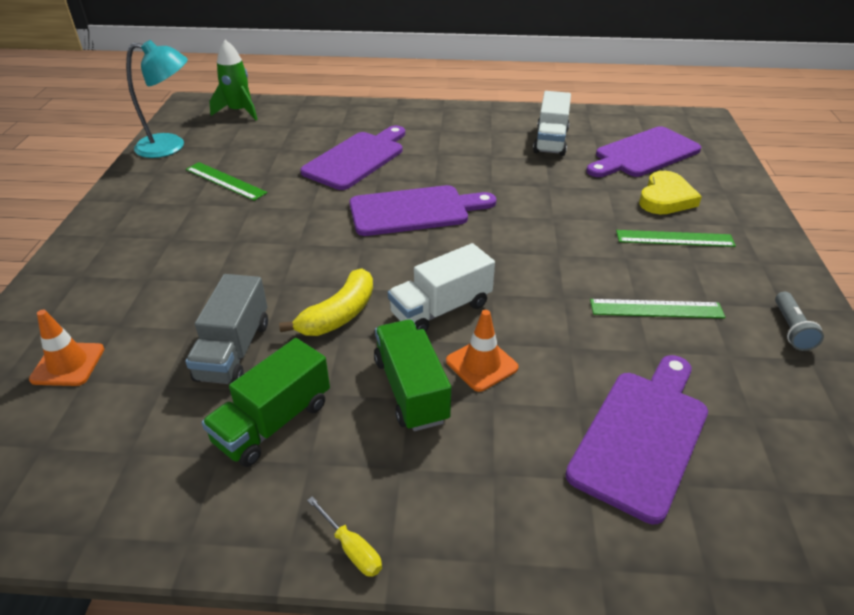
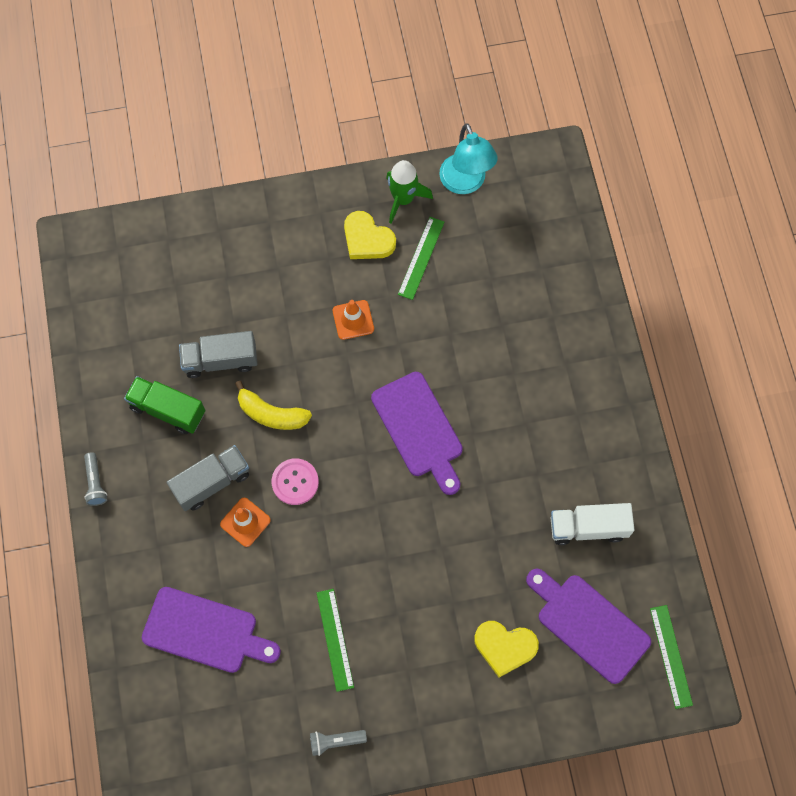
camera: 75 degrees right, 30 degrees up
(68, 364) = (185, 268): orange traffic cone -> orange traffic cone (353, 320)
(173, 209) = (367, 239): none -> yellow heart
(239, 111) = (553, 208): green rocket -> green rocket (403, 199)
(352, 548) = (95, 483): yellow screwdriver -> grey flashlight
(357, 159) = (493, 353): purple cutting board -> none
(411, 390) = (212, 482): green truck -> grey truck
(441, 309) = (295, 482): white truck -> pink button
(674, 239) = (437, 655): green ruler -> green ruler (670, 656)

